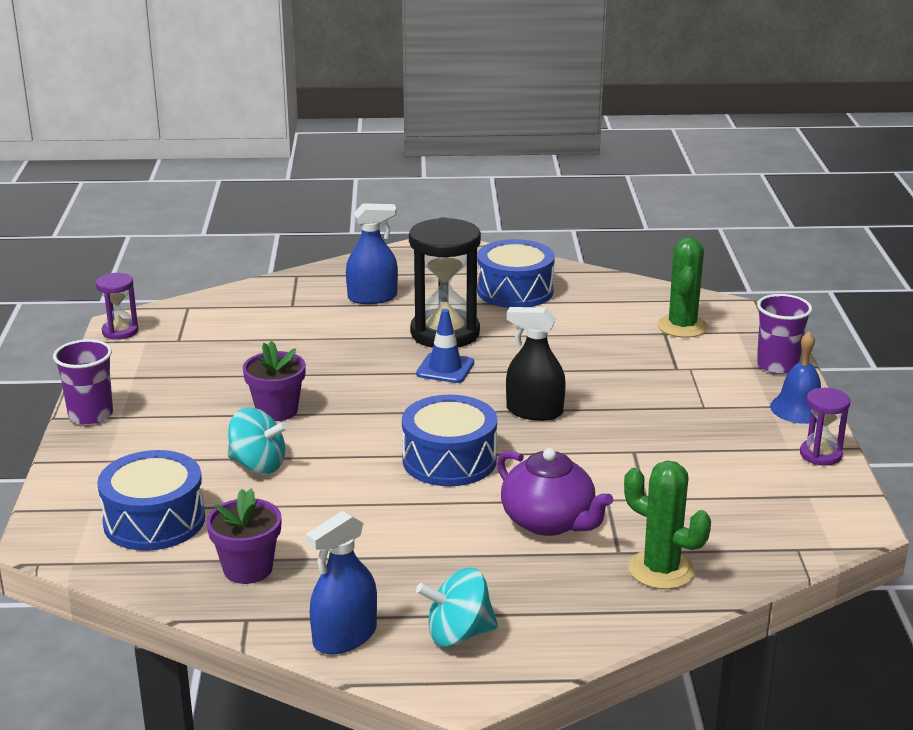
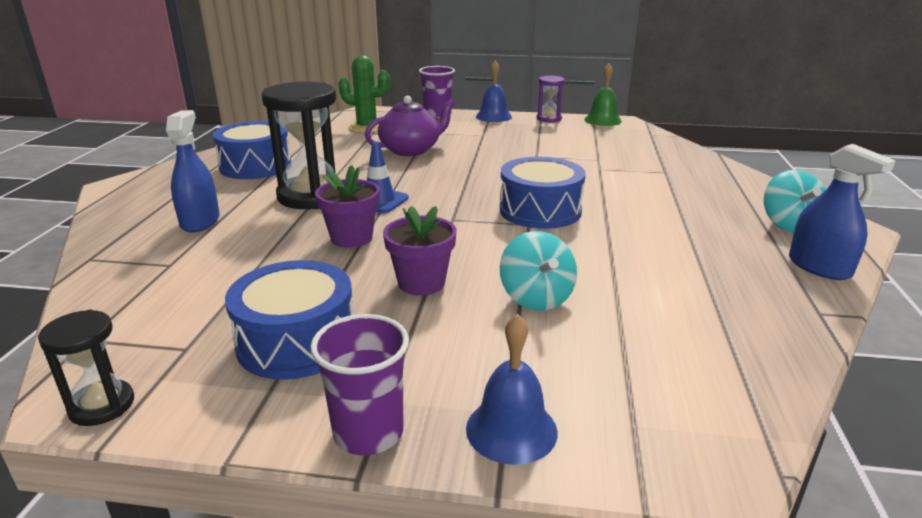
camera: 80 degrees left, 0 degrees up
(89, 462) = (511, 429): none -> blue bell
(120, 331) = (102, 405): purple hourglass -> black hourglass
(154, 521) = (656, 369): blue drum -> blue drum (297, 341)
(248, 569) = (736, 309): purple flower pot -> purple flower pot (351, 238)
(258, 465) = (536, 298): turquoise spinning top -> turquoise spinning top turned 135 degrees clockwise
(534, 411) = (470, 177): black spray bottle -> none
(549, 522) = (631, 186): purple teapot -> purple teapot (411, 150)
(661, 570) = (683, 164): green cactus -> none
(847, 504) = (602, 120): none -> green bell

